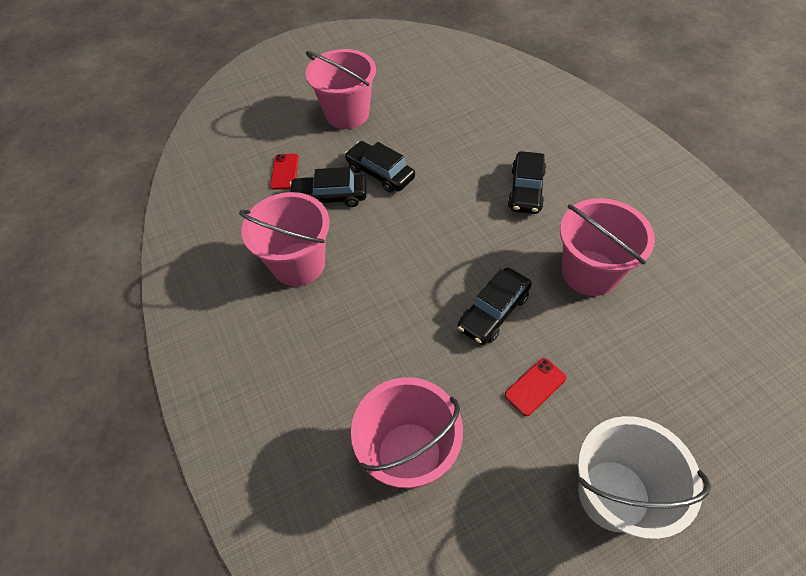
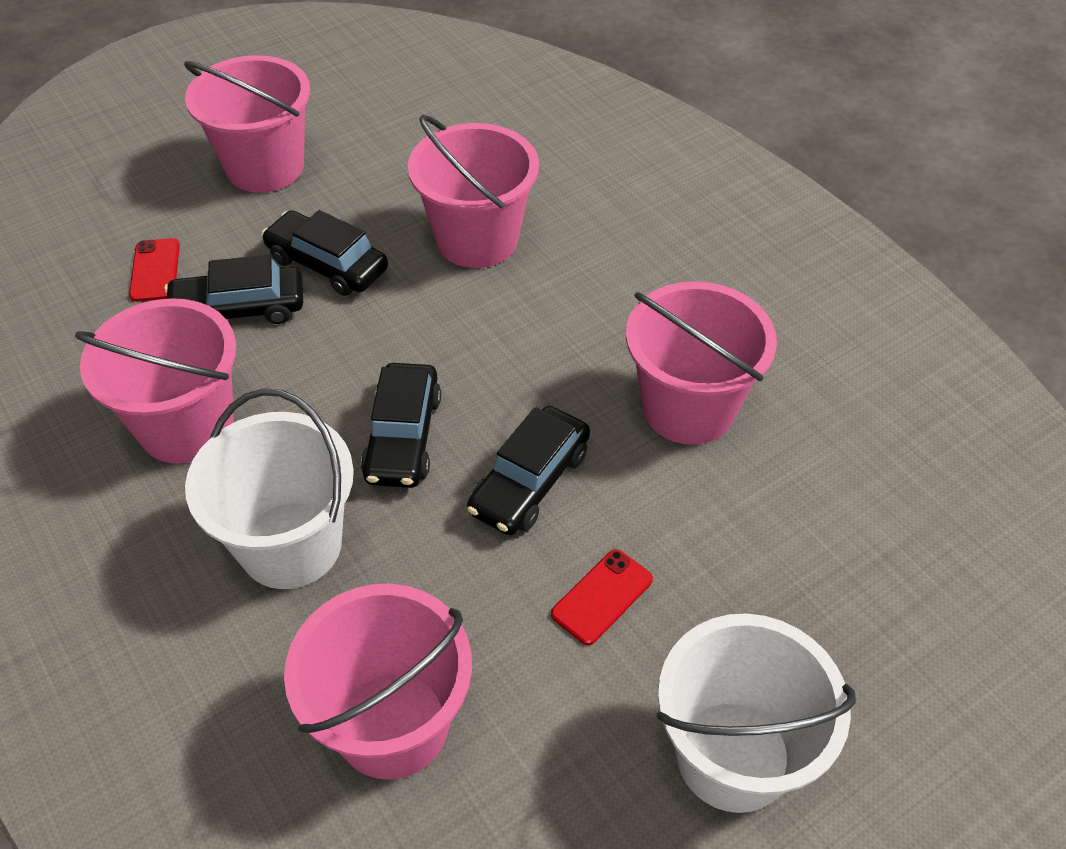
camera: 10 degrees left, 5 degrees down
(354, 339) = (291, 545): none -> white bucket
(466, 162) = (477, 239): none -> pink bucket
(526, 189) = (580, 279): black car -> black car (403, 437)

